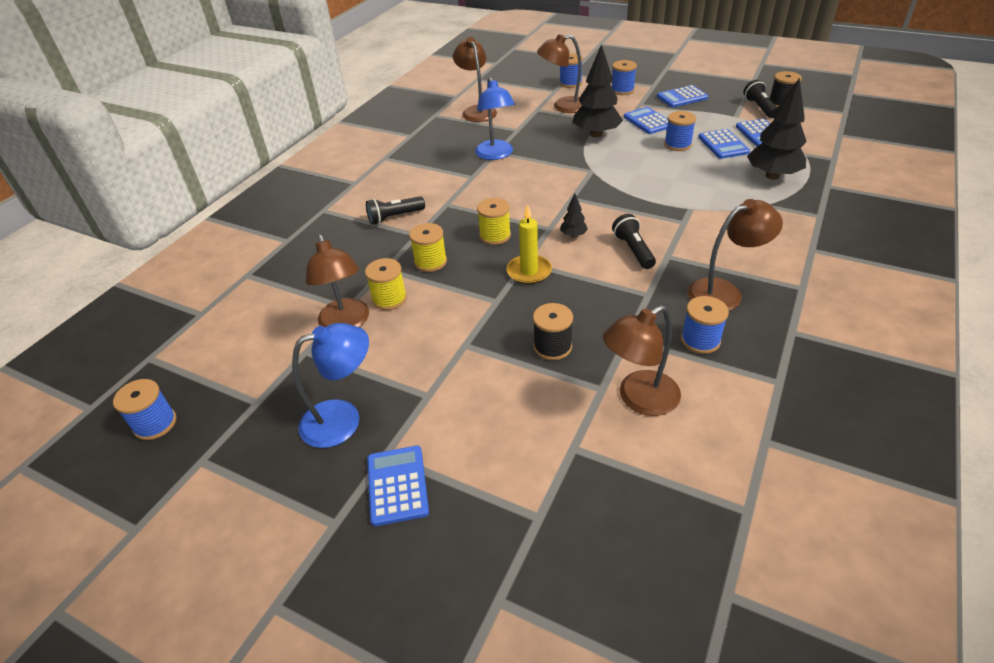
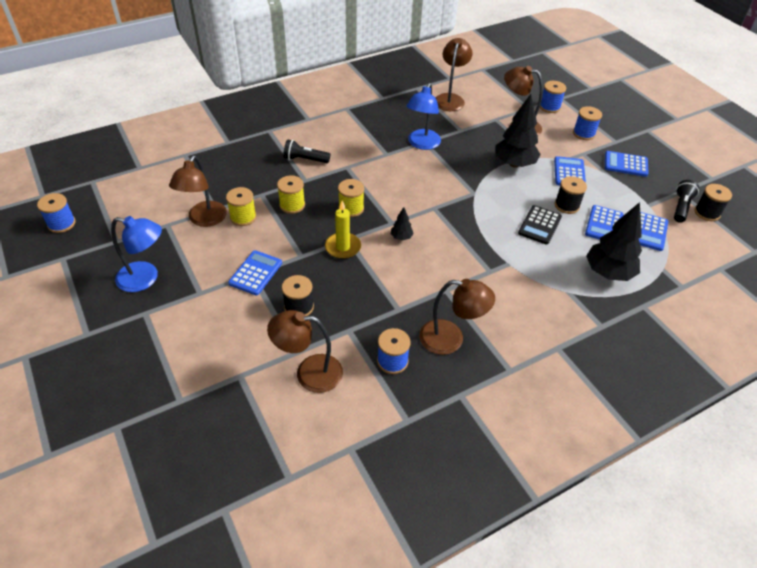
camera: 30 degrees right, 5 degrees up
(397, 485) = (133, 334): blue calculator -> blue calculator (255, 273)
(633, 250) = (428, 272): black flashlight -> none
(676, 168) = (539, 225): none -> black calculator
(677, 144) = (567, 205): blue spool -> black spool

